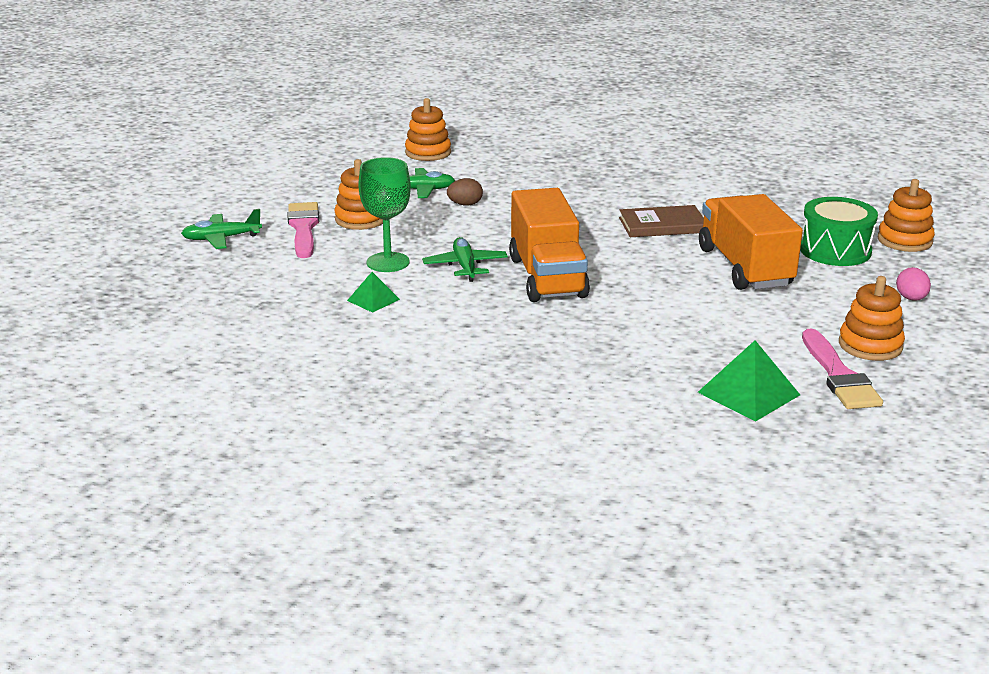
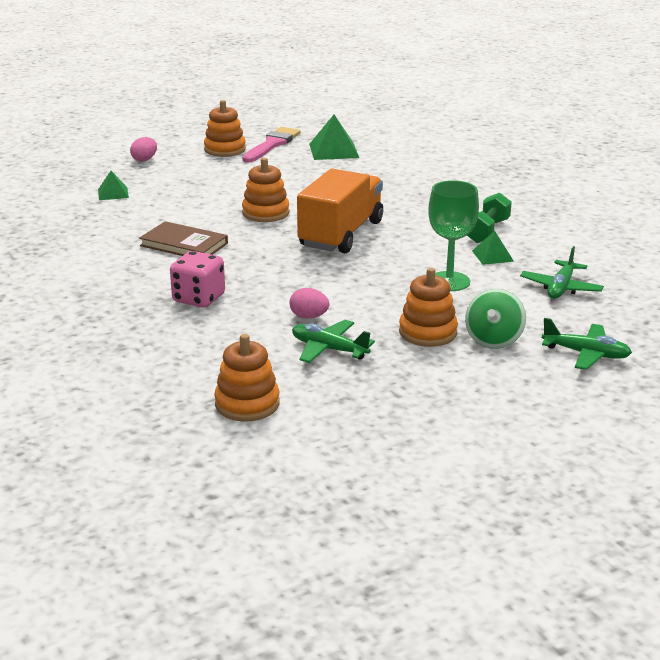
camera: 145 degrees left, 0 degrees up
(303, 228) = (493, 340): pink brush -> green spinning top
(407, 327) = (487, 231): none -> green dumbbell
(465, 204) = (309, 317): brown egg -> pink egg
(465, 266) = (390, 259): green plane -> green plane (561, 288)
(566, 193) = (199, 298): none -> pink dice
(744, 267) = (196, 201): orange truck -> none
(835, 250) = (113, 193): green drum -> green pyramid
(904, 240) = (54, 185): orange stacking toy -> orange stacking toy (265, 213)

